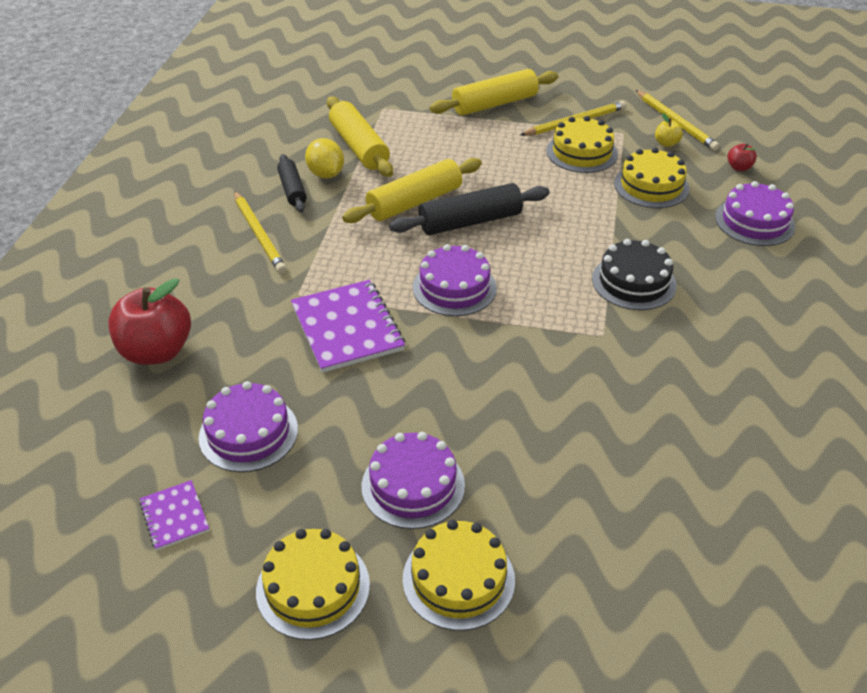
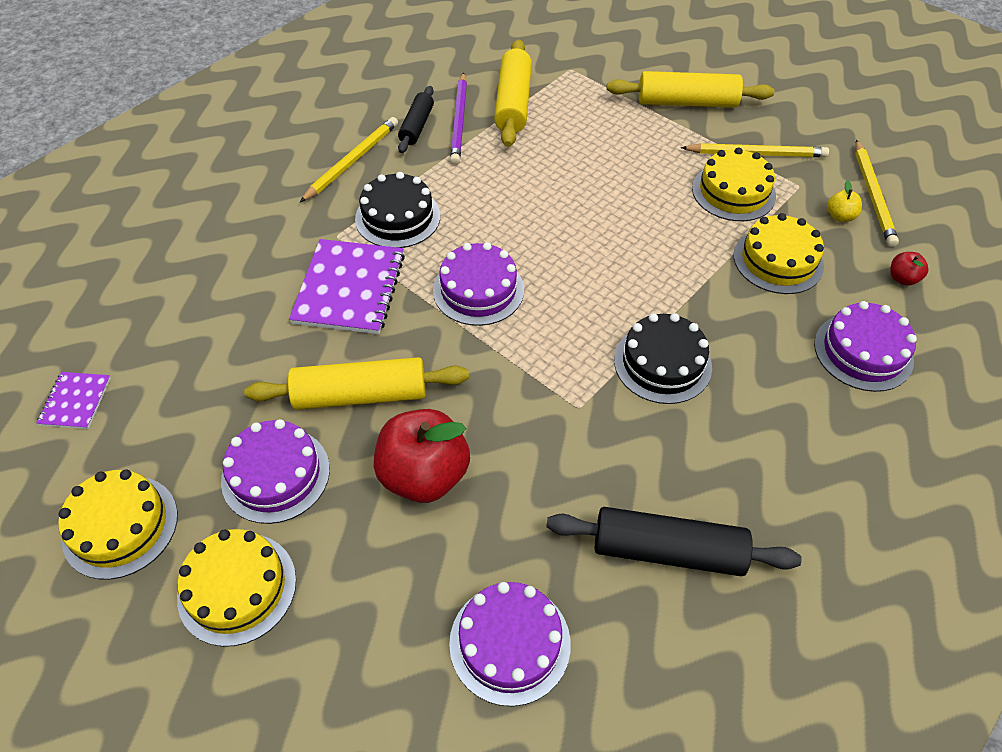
camera: 30 degrees right, 10 degrees up
(156, 351) = (182, 240): red apple -> red apple (424, 475)
(248, 433) = (189, 353): purple cake -> purple cake (510, 643)
(259, 234) = (352, 161): yellow pencil -> yellow pencil turned 150 degrees counterclockwise
(326, 174) = (459, 121): yellow lemon -> purple pencil
(339, 261) = (398, 217): none -> black cake
(414, 202) = (516, 182): yellow rolling pin -> yellow rolling pin (361, 395)
(470, 222) = (552, 225): black rolling pin -> black rolling pin (667, 551)

